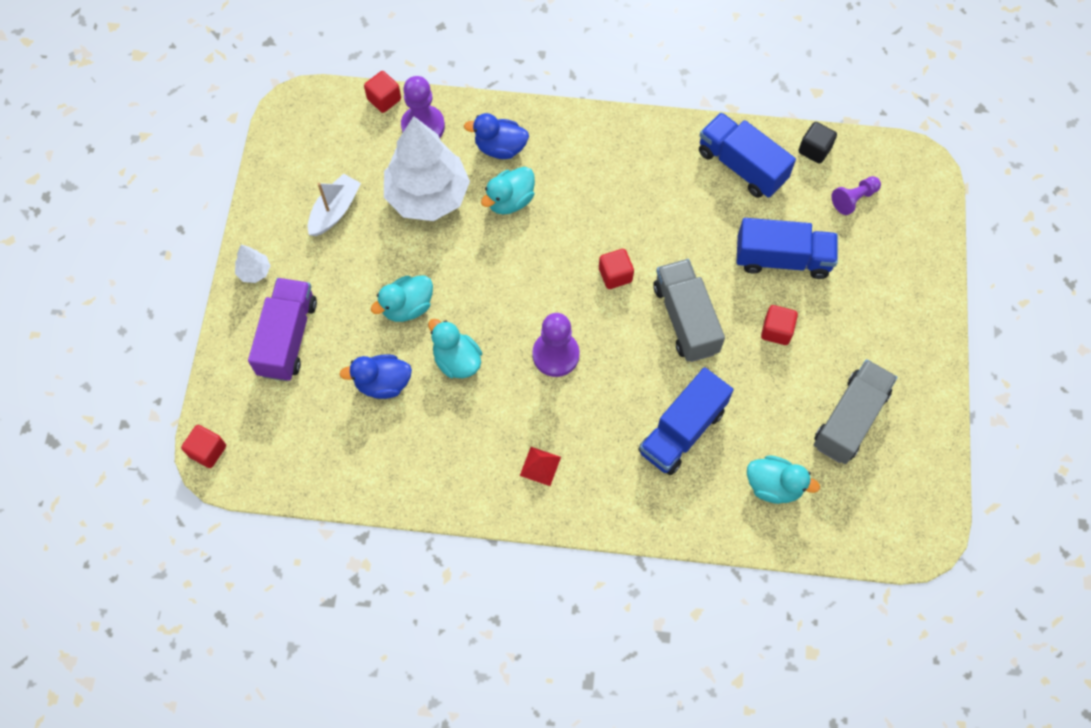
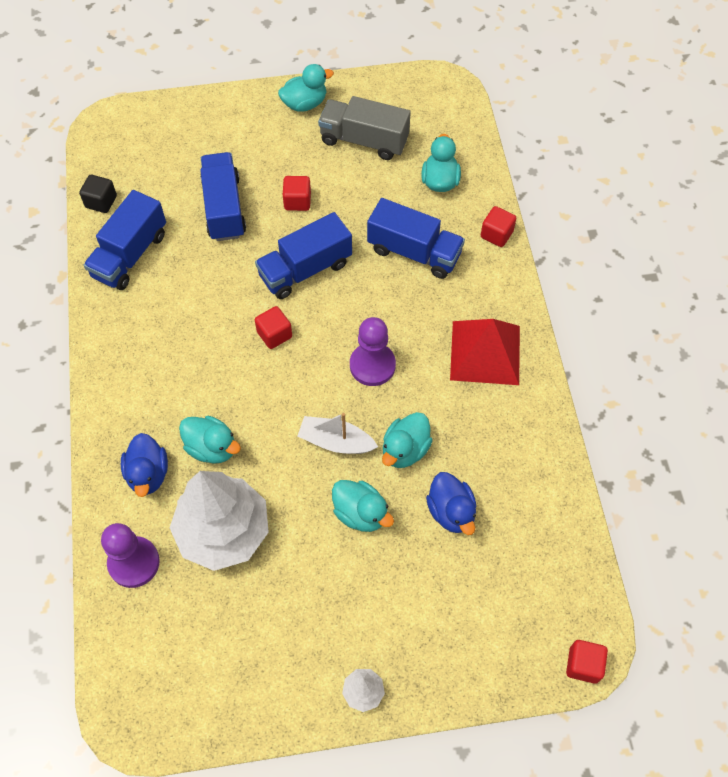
camera: 105 degrees left, 5 degrees down
(288, 338) = (431, 625): purple truck -> none
(335, 211) = (264, 626): white boat -> white boat (336, 441)
(384, 99) = (103, 618): red cube -> red cube (496, 234)
(540, 466) = (485, 352): red pyramid -> red pyramid, size x2.23
(685, 319) = (305, 269): grey truck -> blue truck
(854, 199) = (149, 166): purple pawn -> none
(917, 369) = (305, 104): none -> turquoise duck

